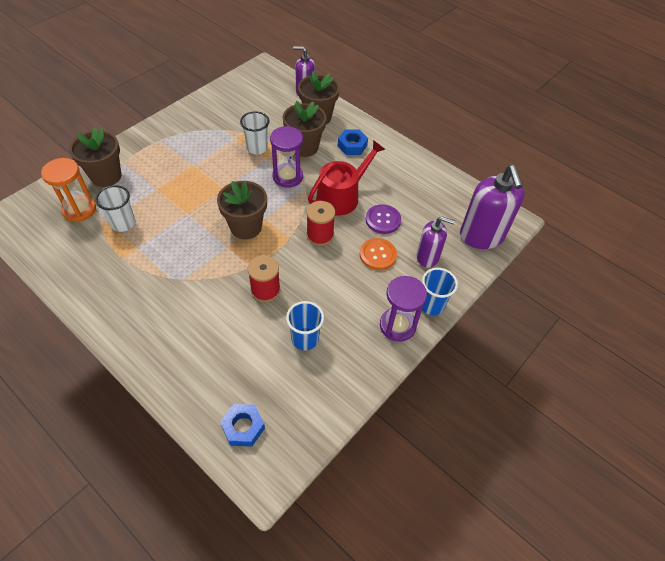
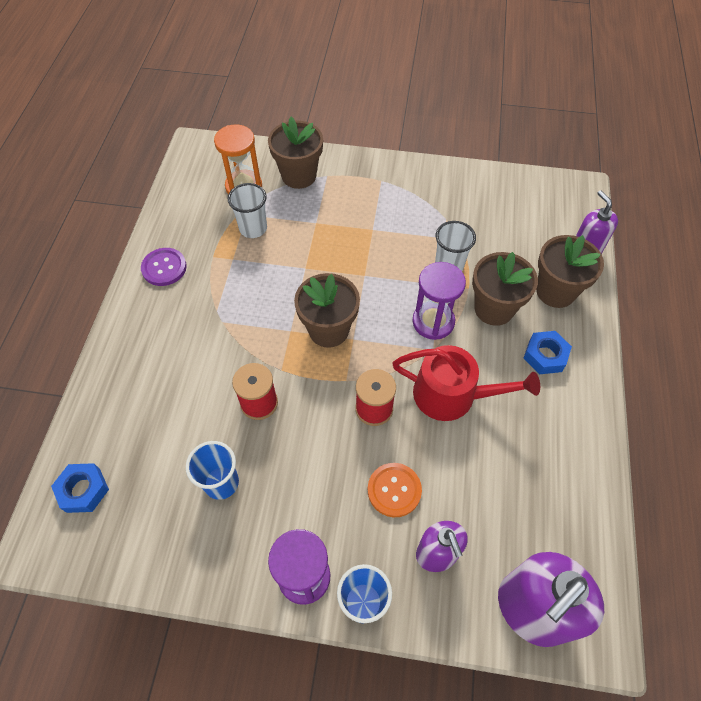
camera: 60 degrees right, 5 degrees up
(383, 220) = (454, 463): purple button -> purple button (164, 268)

